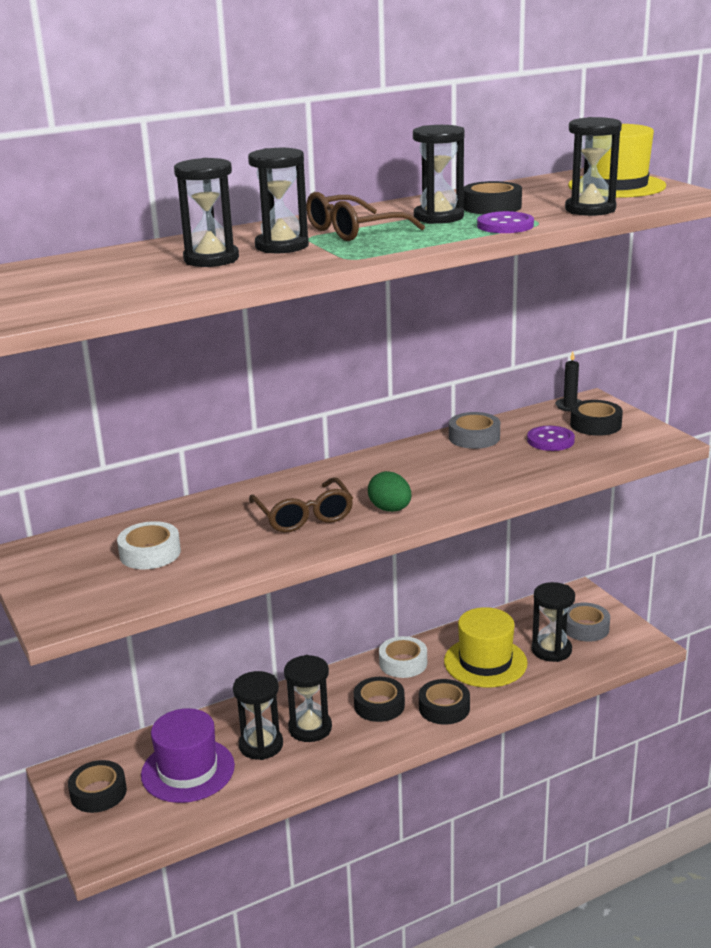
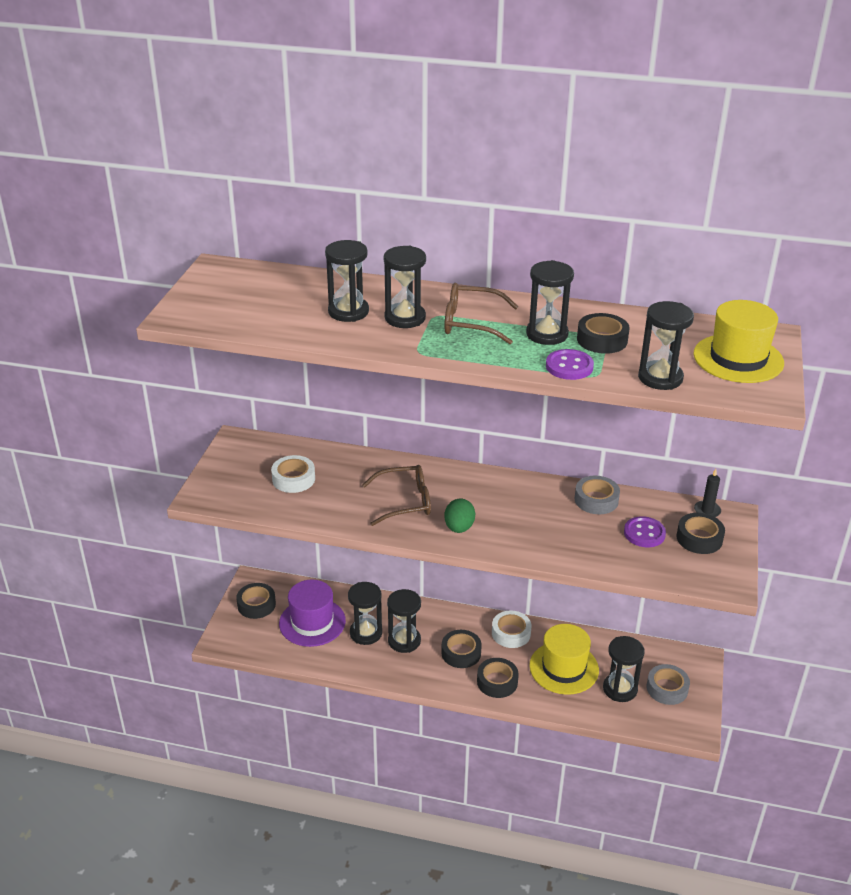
camera: 40 degrees right, 10 degrees up
(304, 516) = (405, 502): brown glasses -> brown glasses turned 120 degrees counterclockwise

